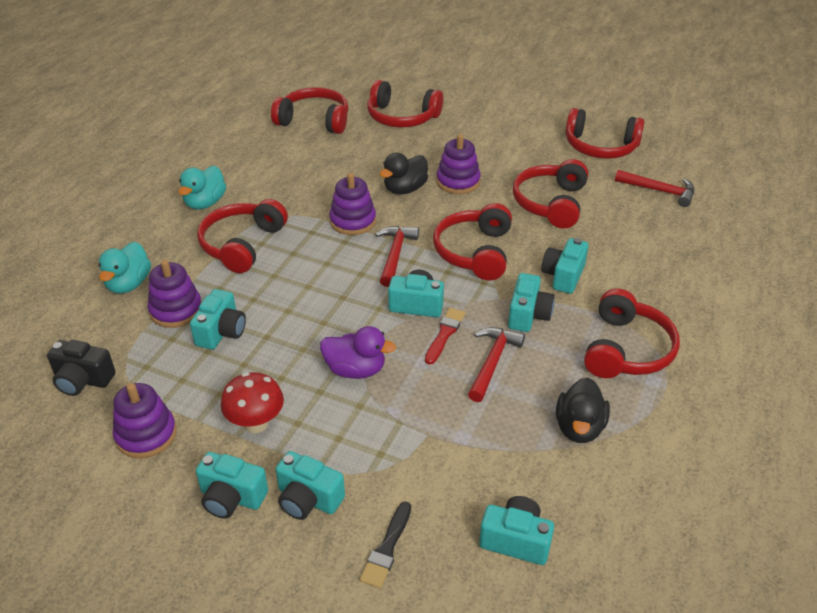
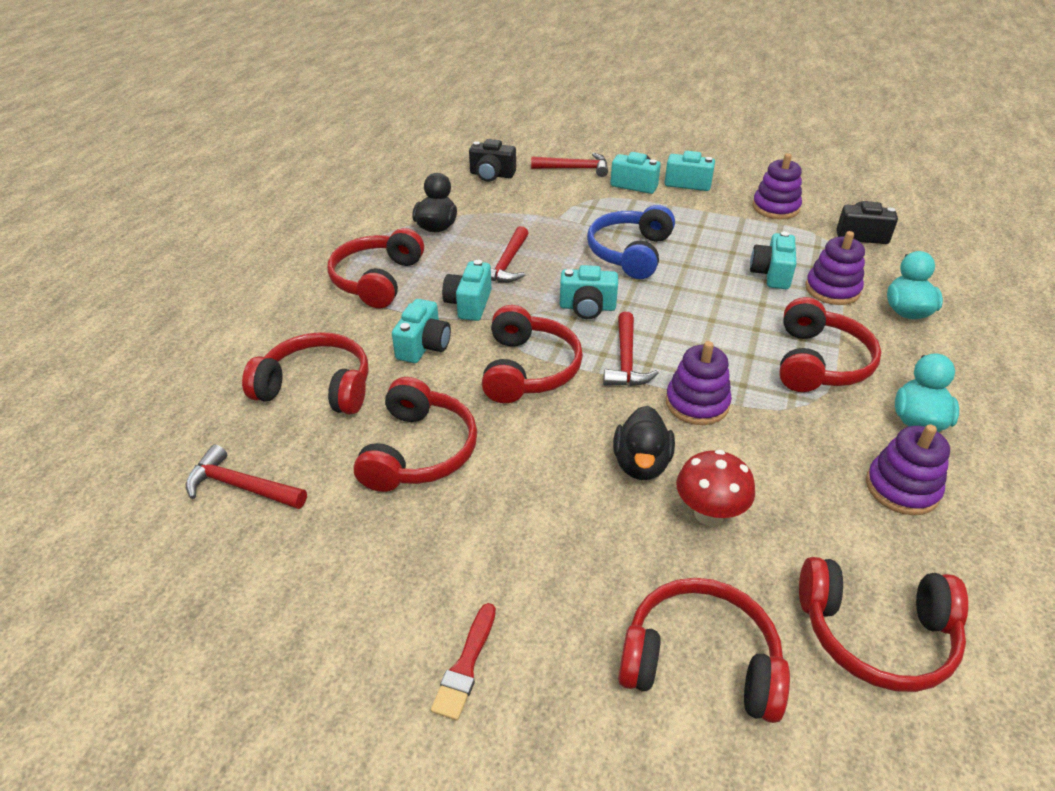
camera: 175 degrees right, 0 degrees up
(256, 423) = (696, 217): red mushroom -> red mushroom (709, 513)
(355, 370) = (630, 253): purple duck -> blue headphones
(387, 548) = (575, 169): black brush -> red hammer
(405, 189) = (641, 464): black duck -> black duck turned 150 degrees clockwise
(445, 334) = (554, 283): red brush -> red brush (465, 665)
(458, 181) = (561, 485): purple stacking toy -> purple stacking toy (902, 488)
(516, 540) = (492, 175): turquoise camera -> black camera
(600, 147) = (299, 592): red headphones -> red headphones (317, 387)

